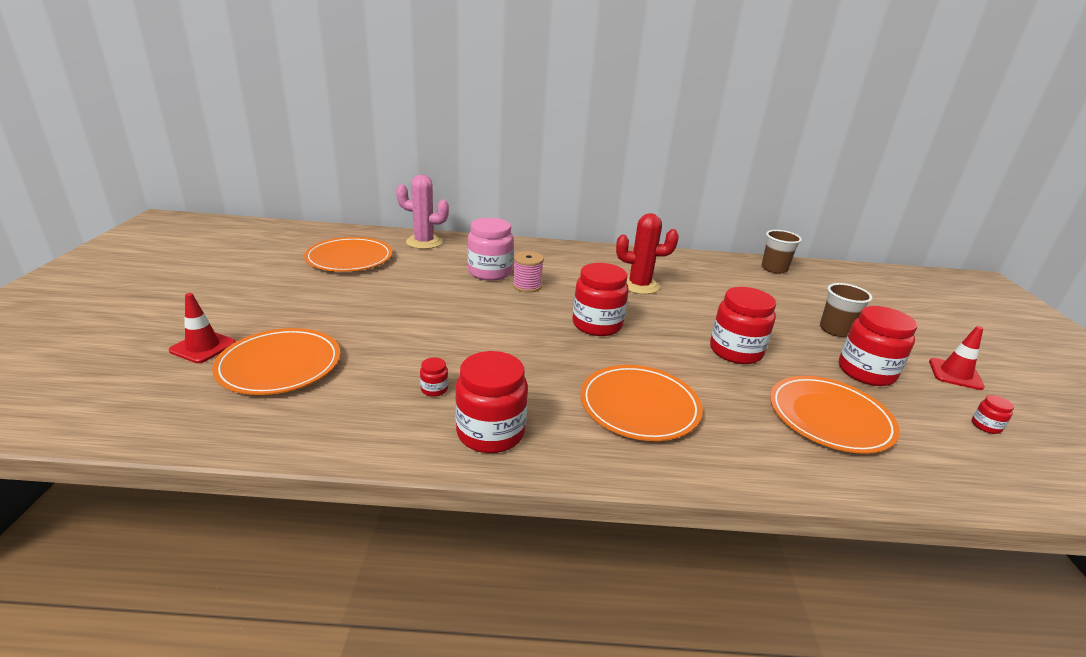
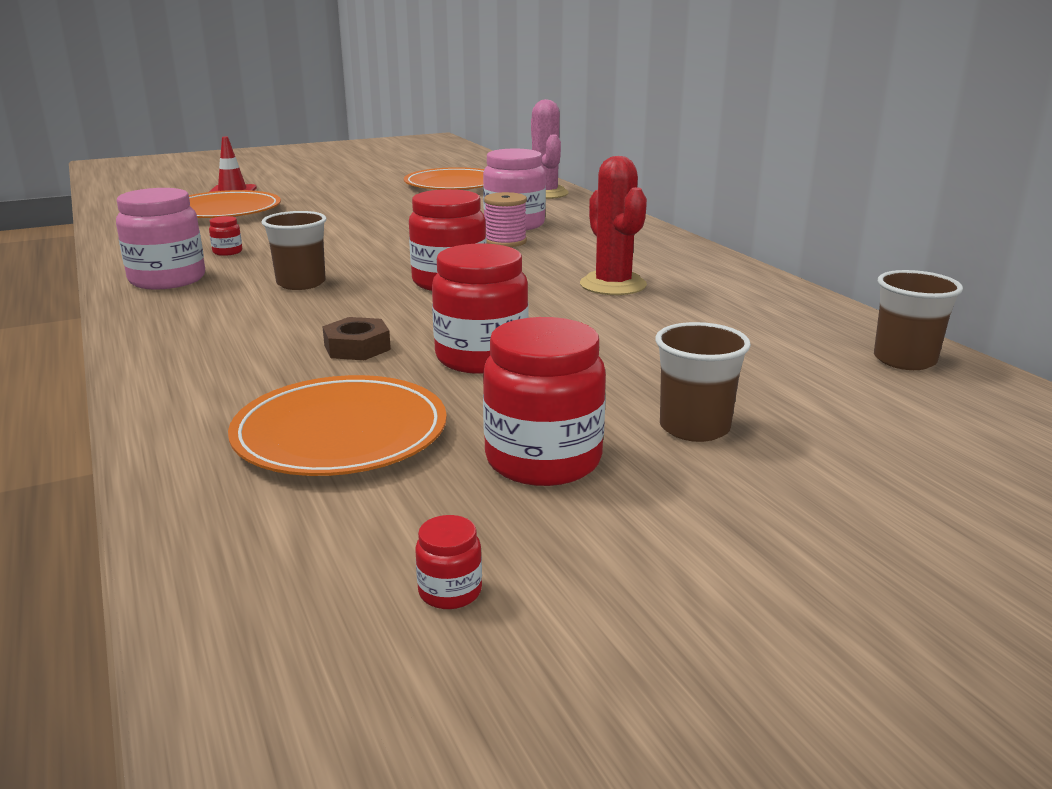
camera: 65 degrees right, 5 degrees down
(490, 432) = (167, 279): red jar -> pink jar
(555, 374) = (301, 283): none -> brown cup
(639, 406) = (267, 324): orange plate -> none
(702, 383) = (357, 347): none -> brown nut
(955, 374) = (671, 565): red traffic cone -> none

